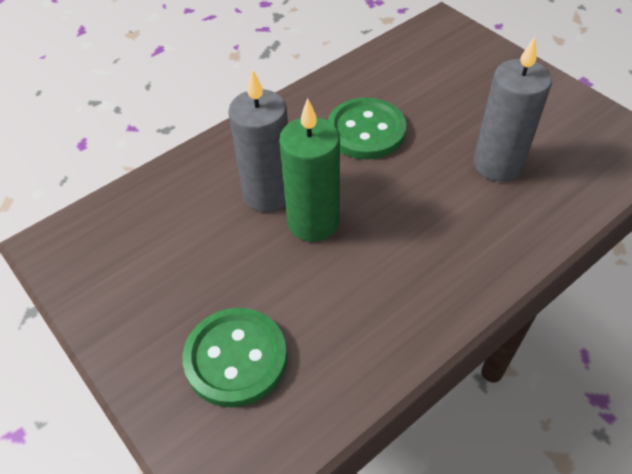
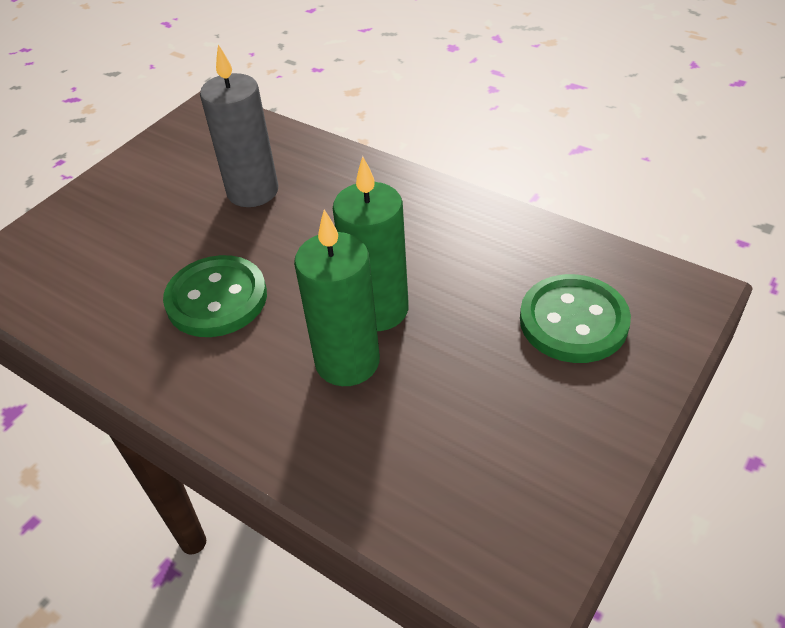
camera: 105 degrees left, 5 degrees down
(268, 194) = (347, 362): grey candle -> green candle

